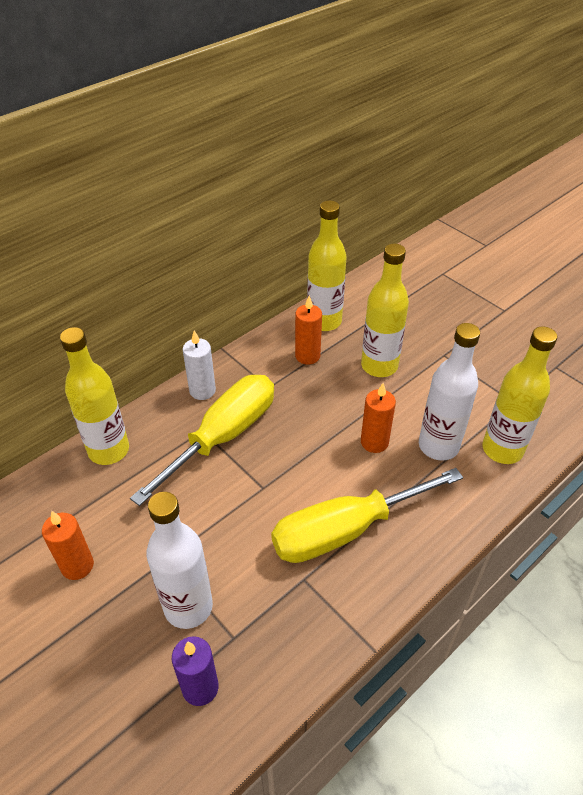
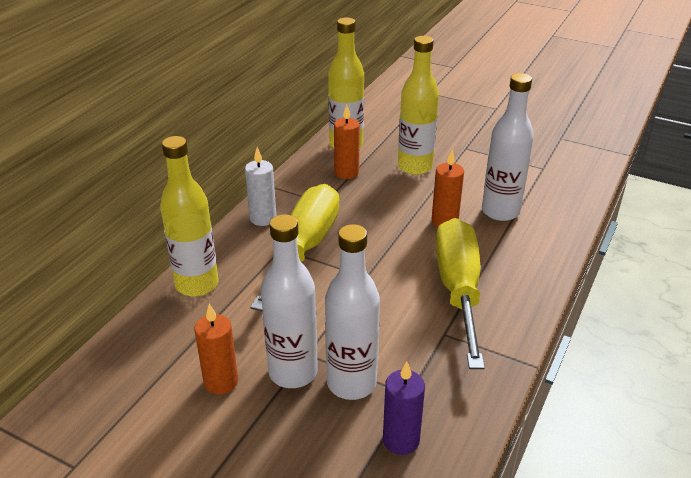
camera: 20 degrees left, 10 degrees down
(143, 576) = (293, 372): none -> white bottle
(345, 530) = (458, 289): yellow screwdriver -> yellow screwdriver turned 135 degrees clockwise
(502, 449) = (553, 202): yellow bottle -> none

